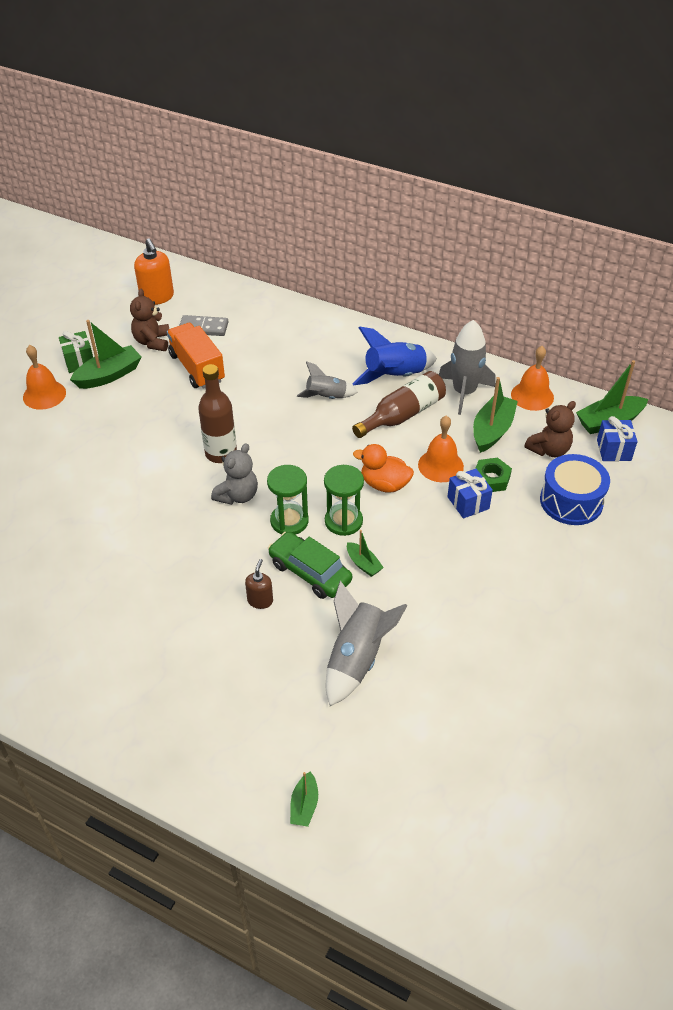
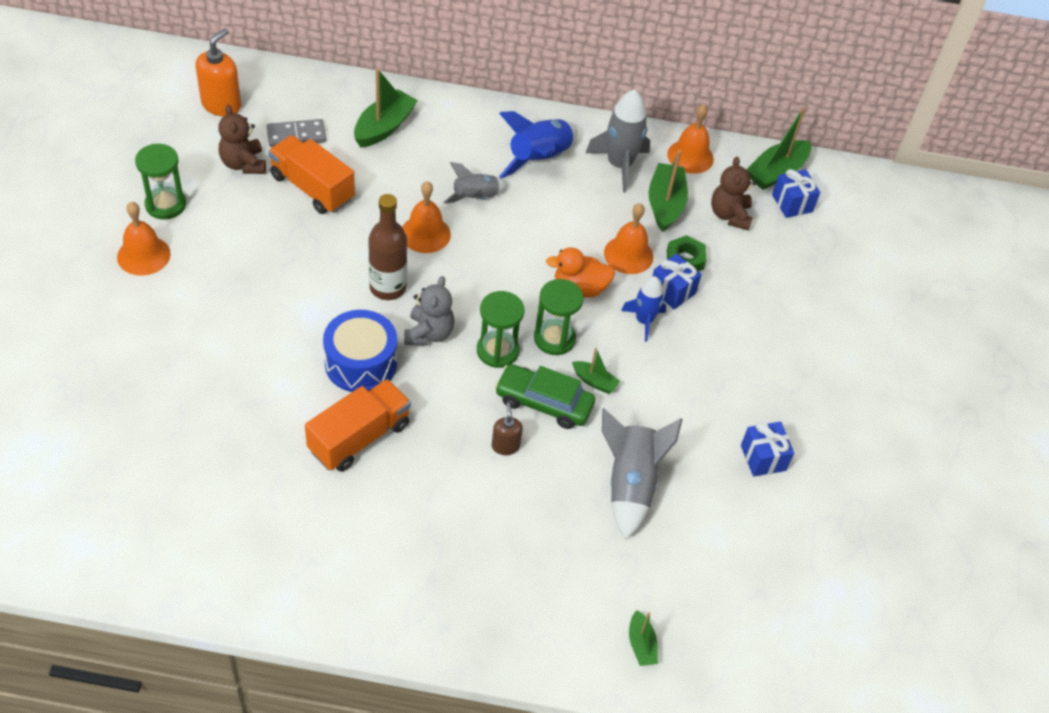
camera: 25 degrees left, 5 degrees up
(79, 361) = (165, 205): green gift -> green hourglass
(109, 375) = (211, 216): green boat -> green boat (384, 127)
(141, 566) = (359, 437): none -> orange truck
(157, 297) = (221, 104): orange soap dispenser -> orange soap dispenser turned 105 degrees counterclockwise
(271, 418) = (425, 234): none -> orange bell
(403, 415) = (566, 203): brown bottle -> none
(431, 522) = (644, 321): none -> blue rocket
(494, 665) = (763, 458): none -> blue gift
(549, 450) = (729, 215): brown teddy bear -> brown teddy bear turned 150 degrees clockwise
(571, 501) = (771, 268): blue drum -> blue drum (361, 363)

